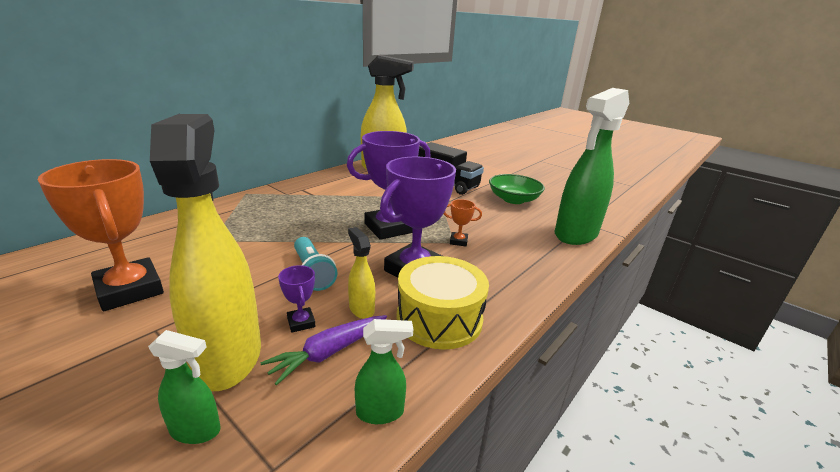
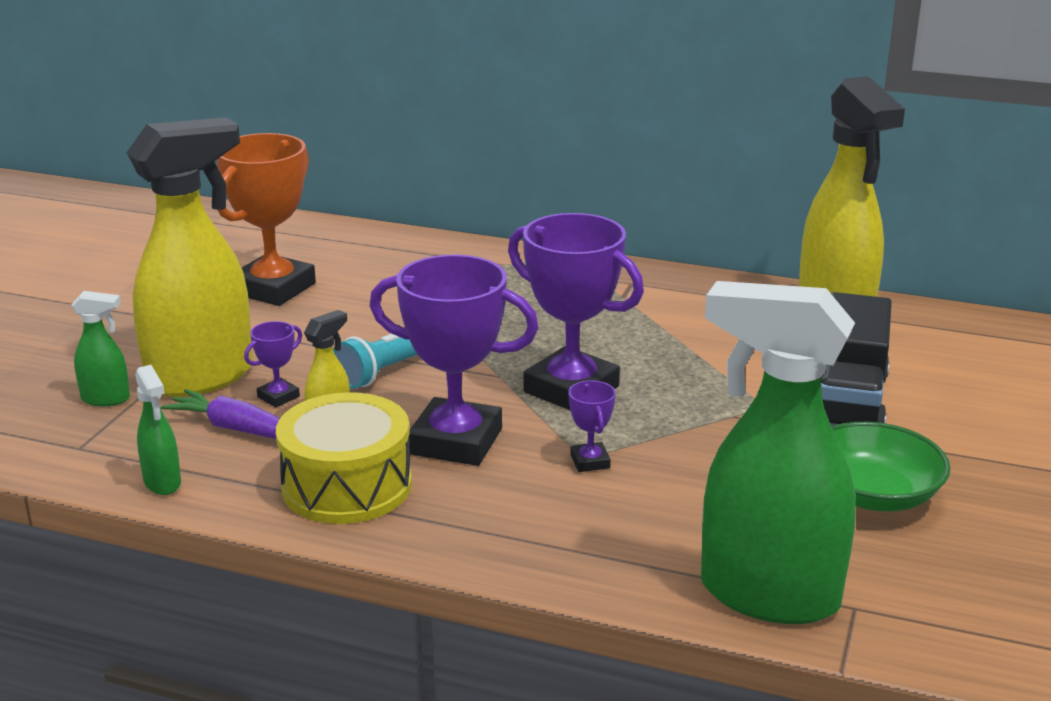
camera: 70 degrees right, 0 degrees up
(196, 430) = (106, 399): green spray bottle -> green spray bottle turned 75 degrees counterclockwise
(458, 241) = (590, 461): orange trophy -> purple trophy

